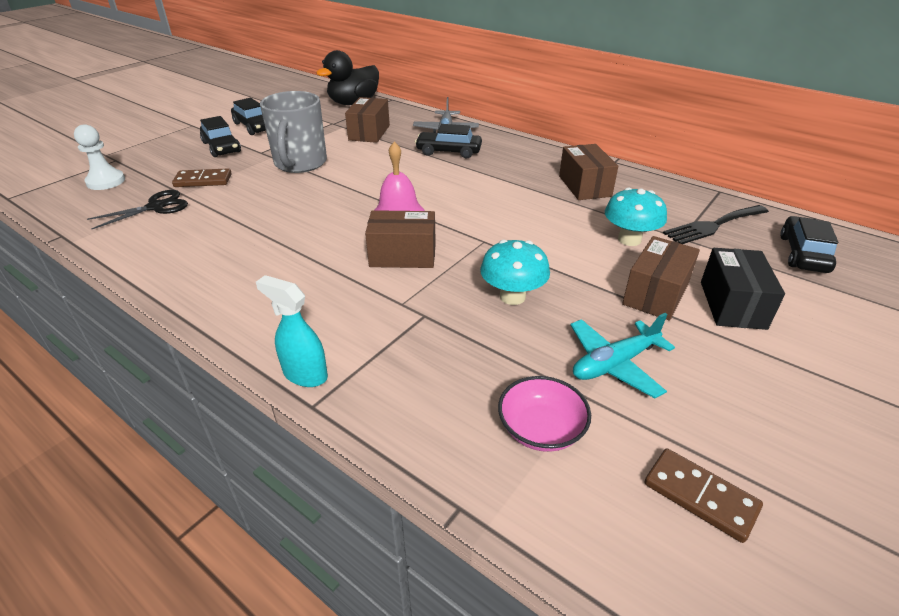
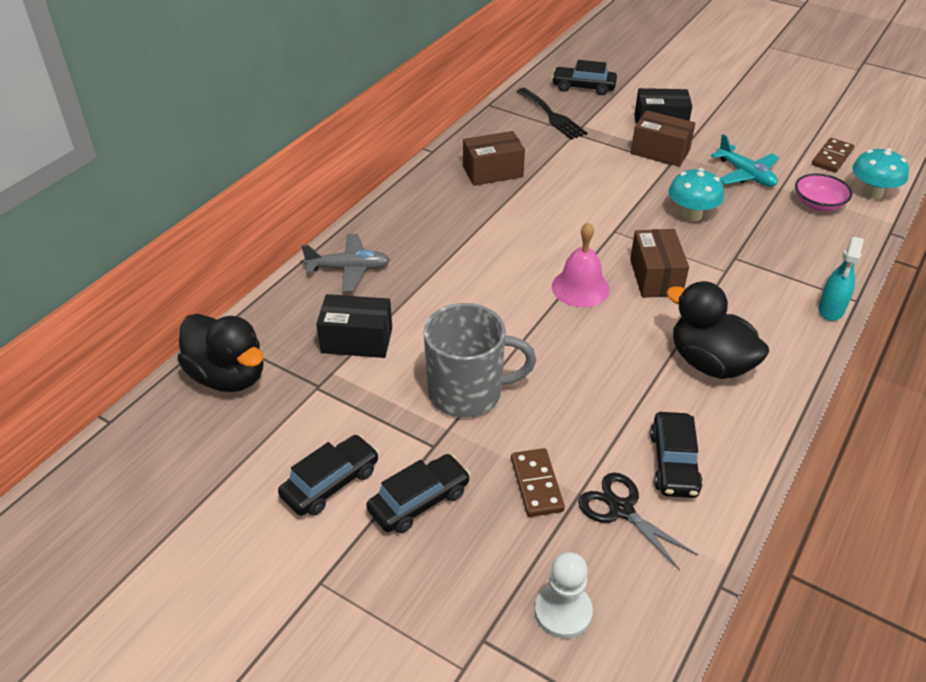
camera: 95 degrees left, 5 degrees up
(269, 268) = (710, 363): none -> black duck
(369, 133) = (357, 340): brown box -> black box
(448, 152) = (417, 263): black car -> black car (673, 463)
(629, 239) = (587, 156): turquoise mushroom -> turquoise mushroom (872, 193)

